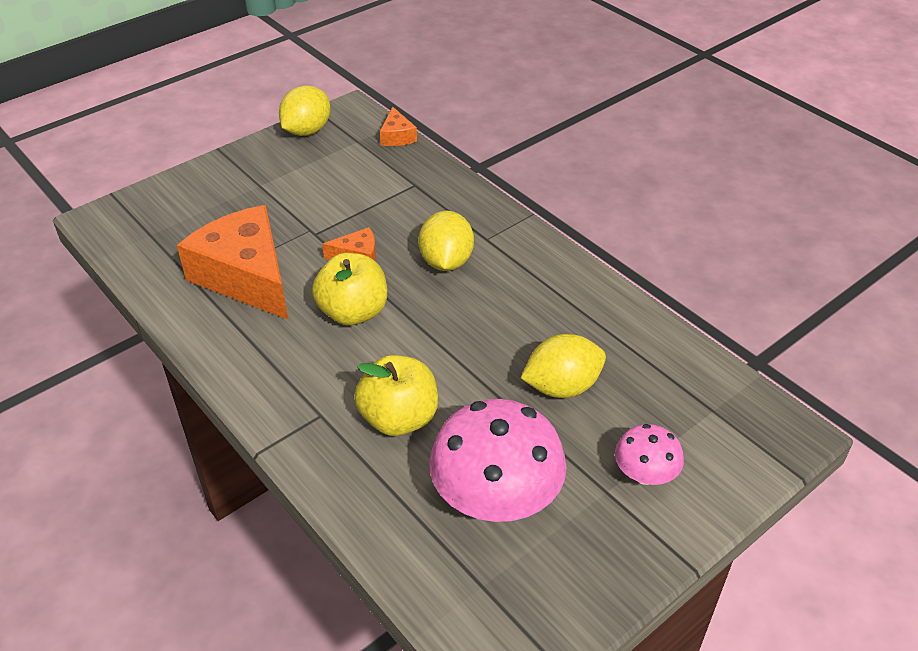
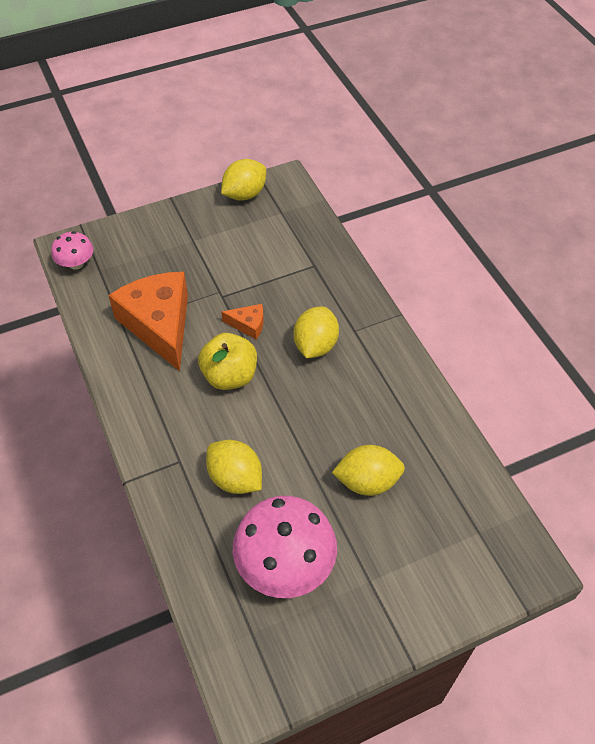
camera: 15 degrees right, 10 degrees up
(397, 136) = (314, 214): orange cheese -> none
(399, 418) = (235, 478): yellow apple -> yellow lemon
(645, 474) = (404, 574): pink mushroom -> pink mushroom (76, 263)

